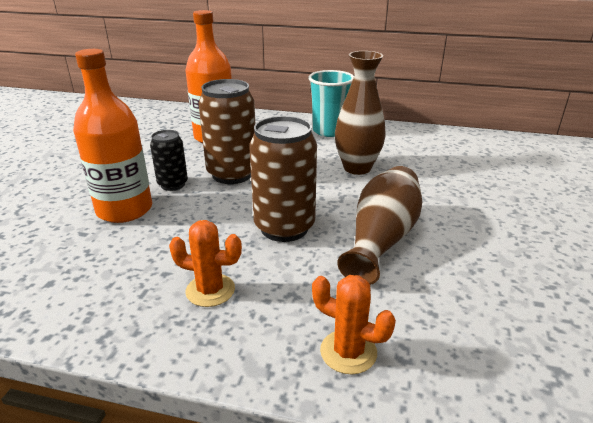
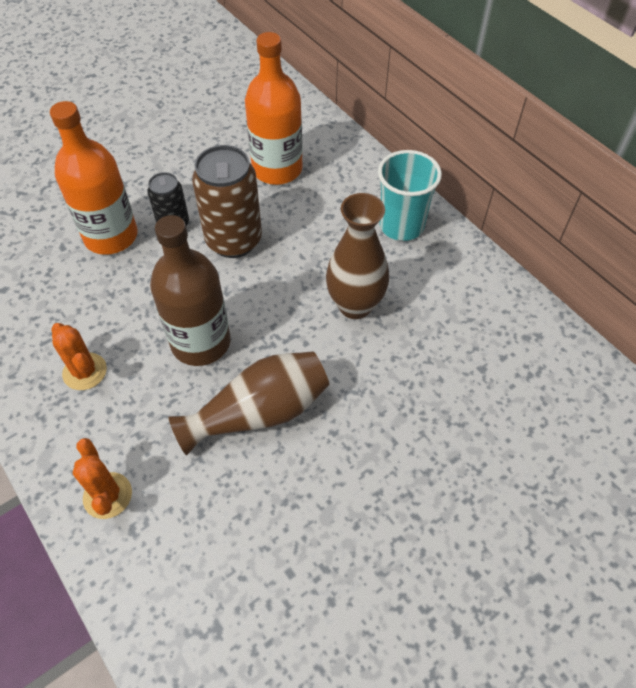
camera: 40 degrees right, 25 degrees up
(284, 228) = (201, 342): brown can -> brown bottle

